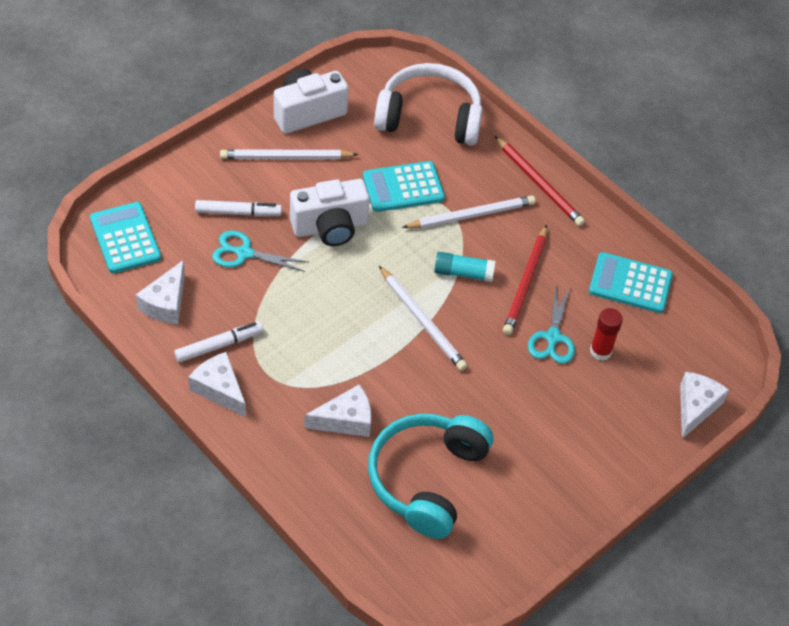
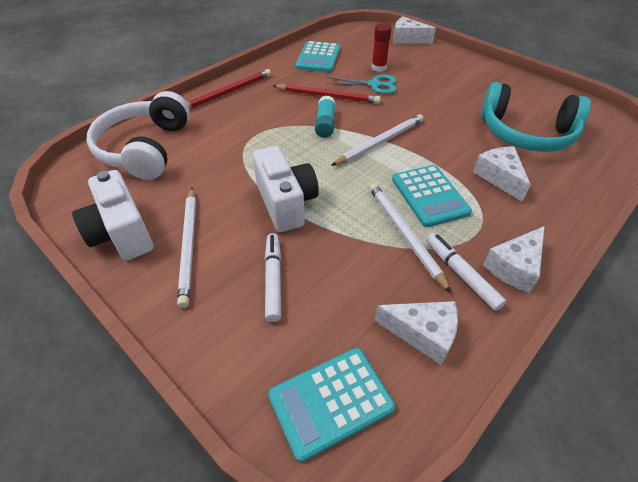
camera: 90 degrees left, 5 degrees down
(244, 253) = (332, 267): turquoise scissors -> none
(403, 187) = (233, 160): turquoise calculator -> turquoise calculator (429, 196)
(471, 215) = (263, 122): white pencil -> white pencil (404, 234)

